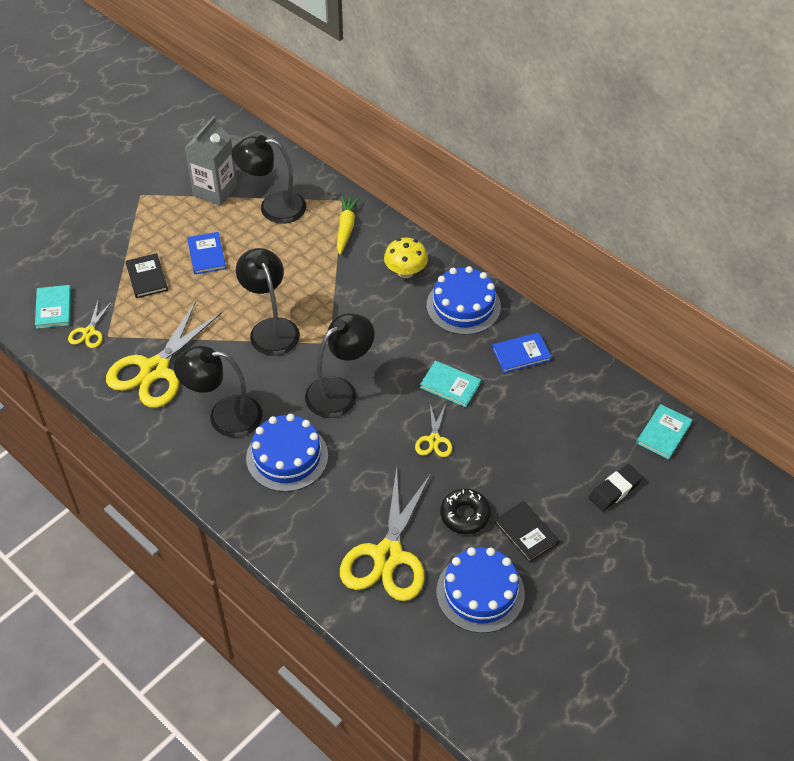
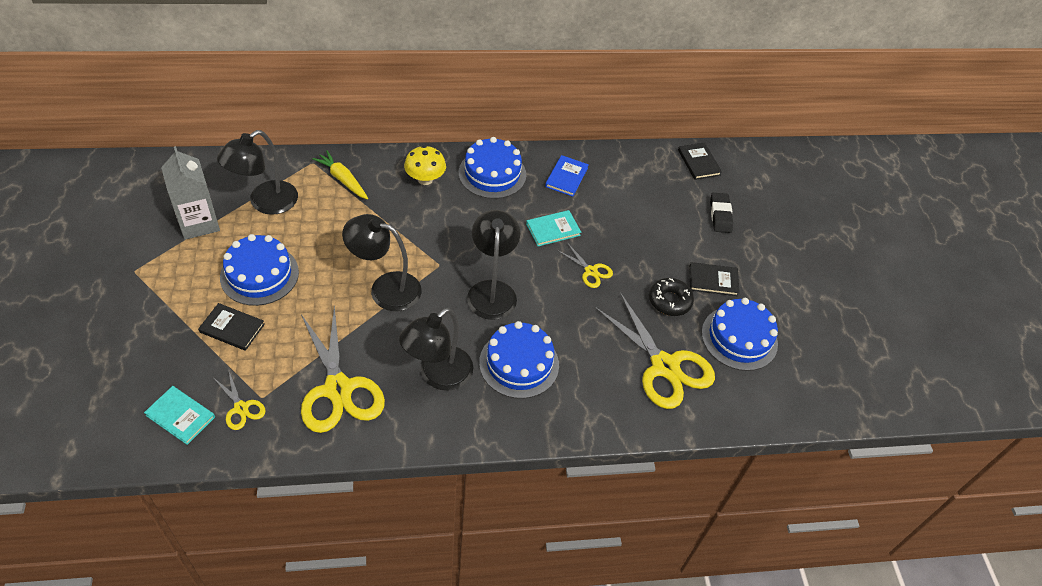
camera: 55 degrees left, 0 degrees up
(206, 255) = (259, 274): blue book -> blue cake
(663, 433) = (698, 162): turquoise book -> black book

